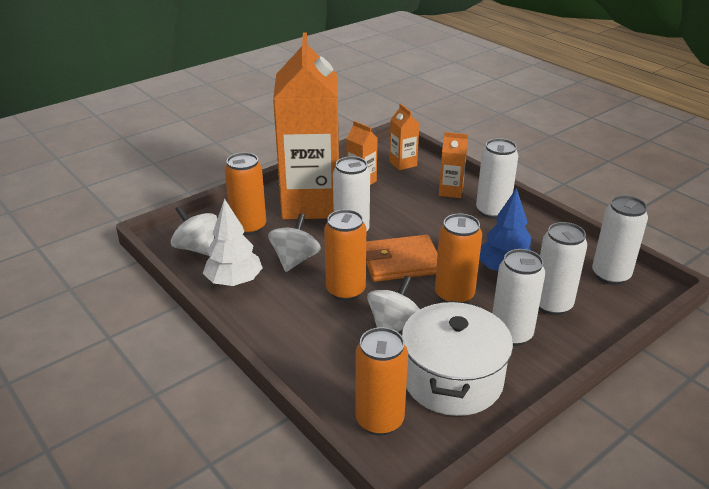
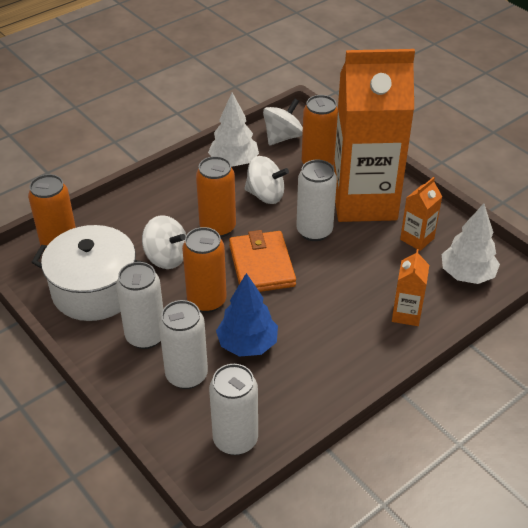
camera: 90 degrees right, 10 degrees up
(403, 164) = (467, 275): orange carton -> white tree
(492, 211) = (365, 348): white can -> none

